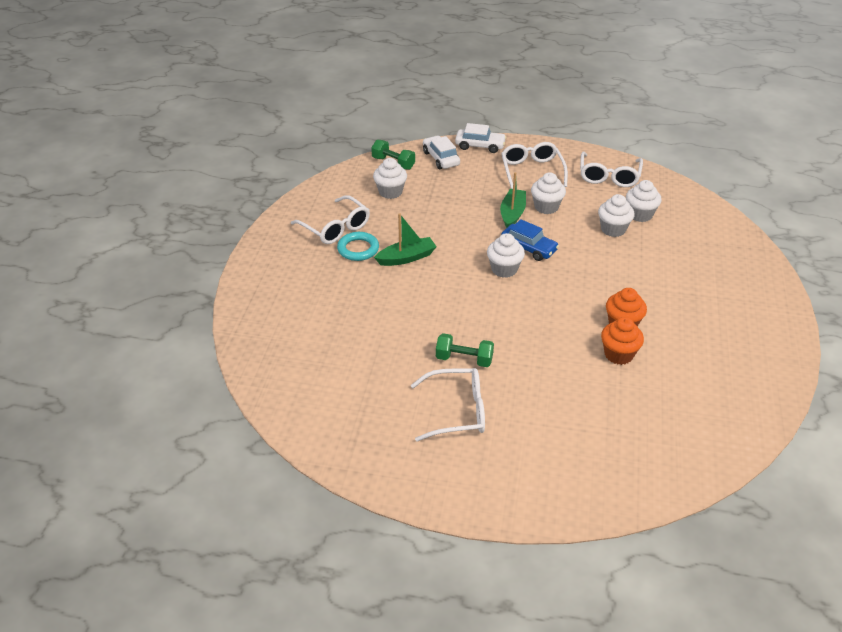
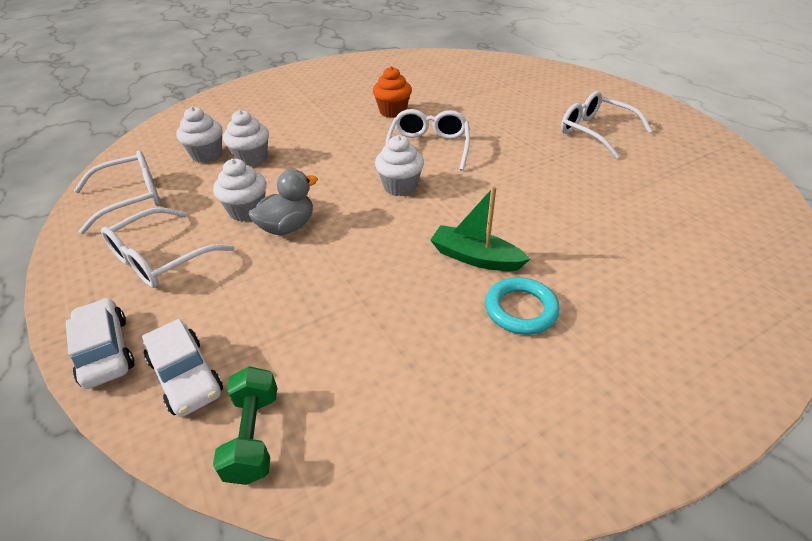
camera: 130 degrees left, 0 degrees up
(335, 228) = (515, 369): white glasses -> white glasses (428, 147)
(390, 192) = (352, 372): white cupcake -> none
(441, 158) = (186, 376): white car -> white car turned 60 degrees counterclockwise
(464, 359) = (546, 152): green dumbbell -> none
(512, 214) = (287, 227): green boat -> grey duck
(528, 248) = (344, 189): blue car -> none
(618, 354) = (429, 103): orange cupcake -> none

